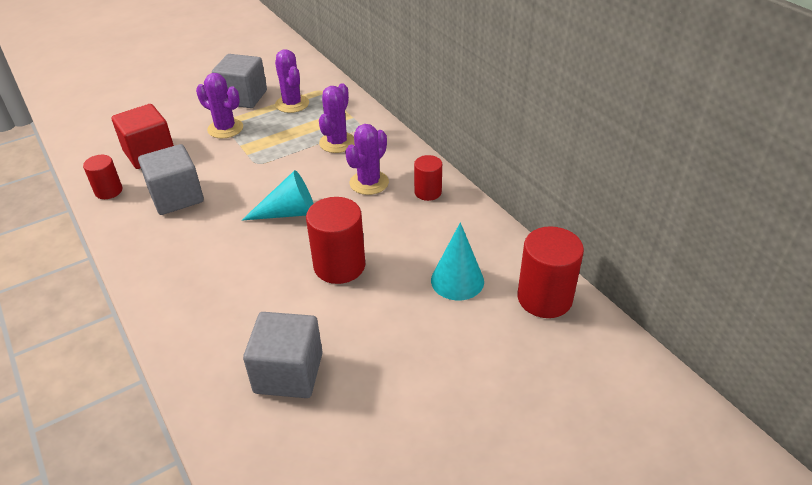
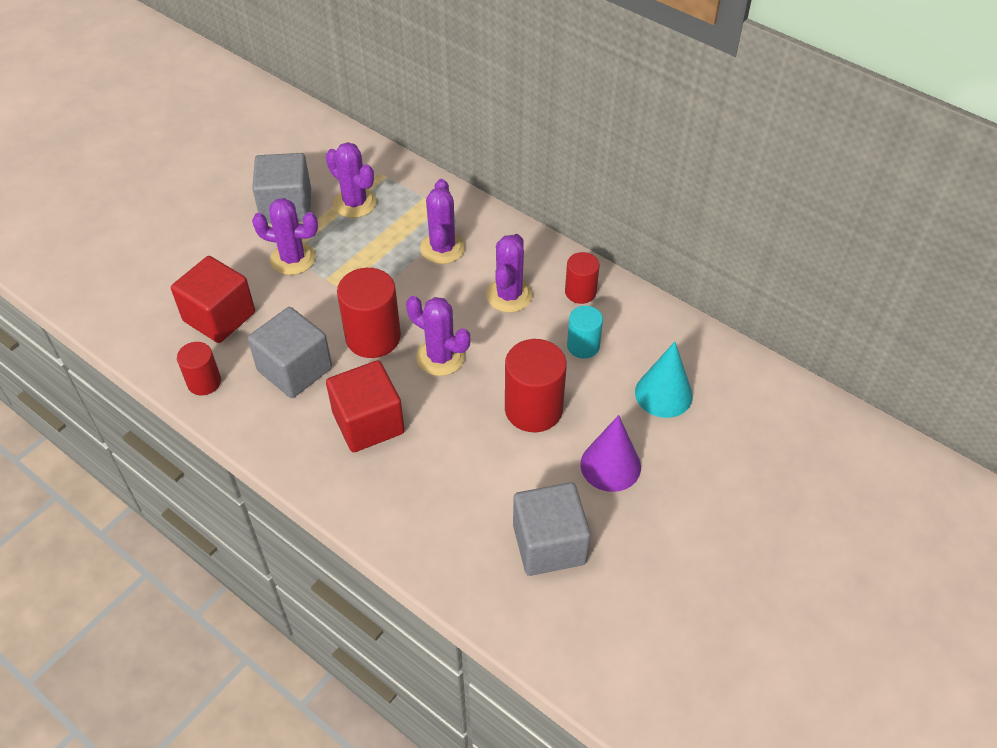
camera: 20 degrees left, 10 degrees up
(204, 245) = (368, 423): none -> red cube
(289, 213) = (440, 357): turquoise cone -> purple cactus
(379, 324) = (610, 465): none -> purple cone
(408, 230) = (583, 346): none -> turquoise cylinder
(544, 298) = (757, 391): red cylinder -> red cylinder (373, 337)

